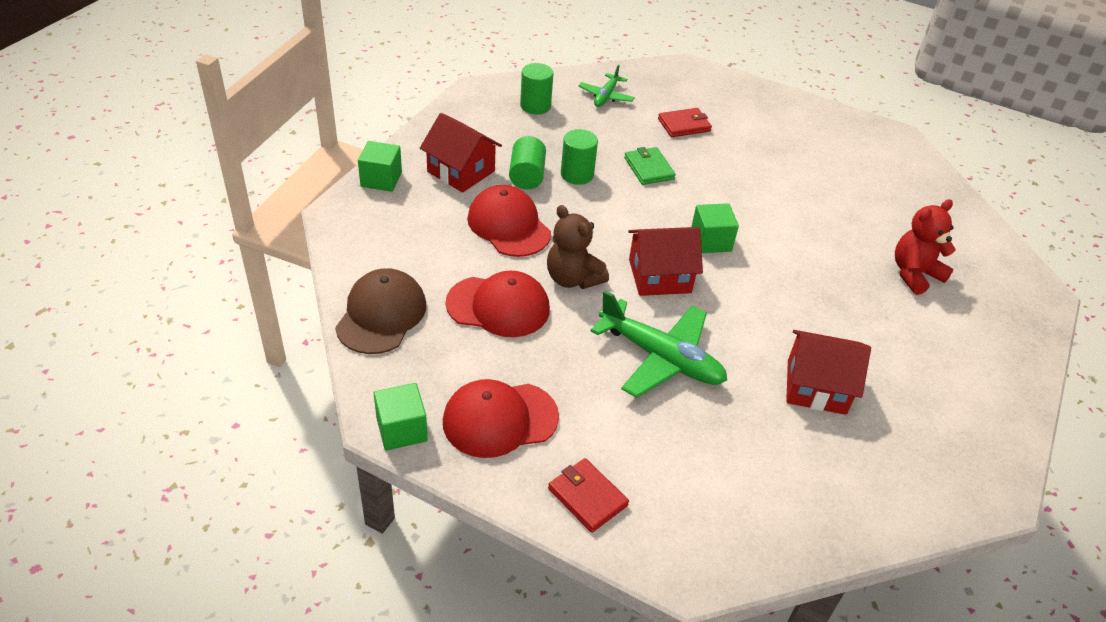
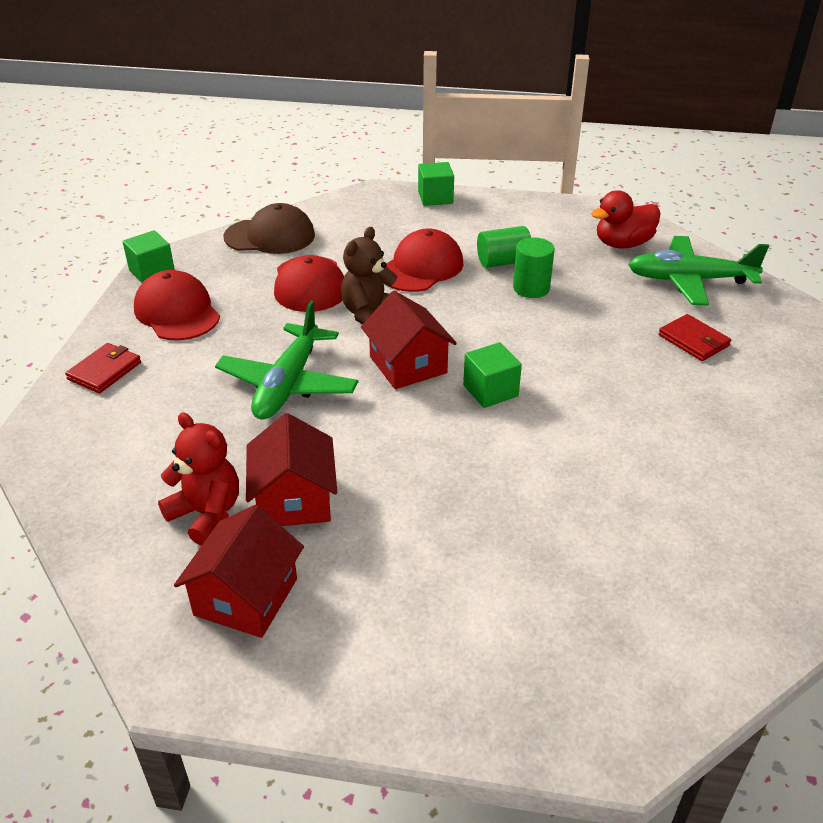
camera: 75 degrees right, 5 degrees down
(461, 171) = (479, 229): red house -> red house (246, 597)
(535, 106) = (623, 244): green cylinder -> red duck
(606, 96) = (689, 280): green plane -> green plane, size x1.81
(649, 168) = (584, 329): green wallet -> none
(914, 274) = (555, 578): red teddy bear -> red teddy bear (206, 514)

